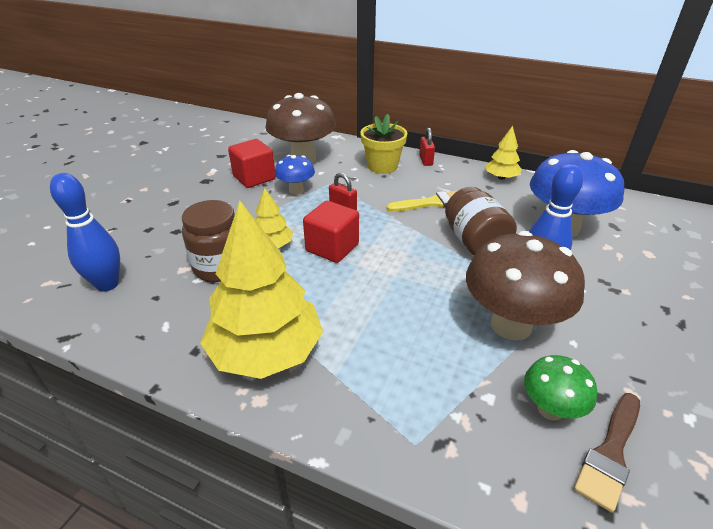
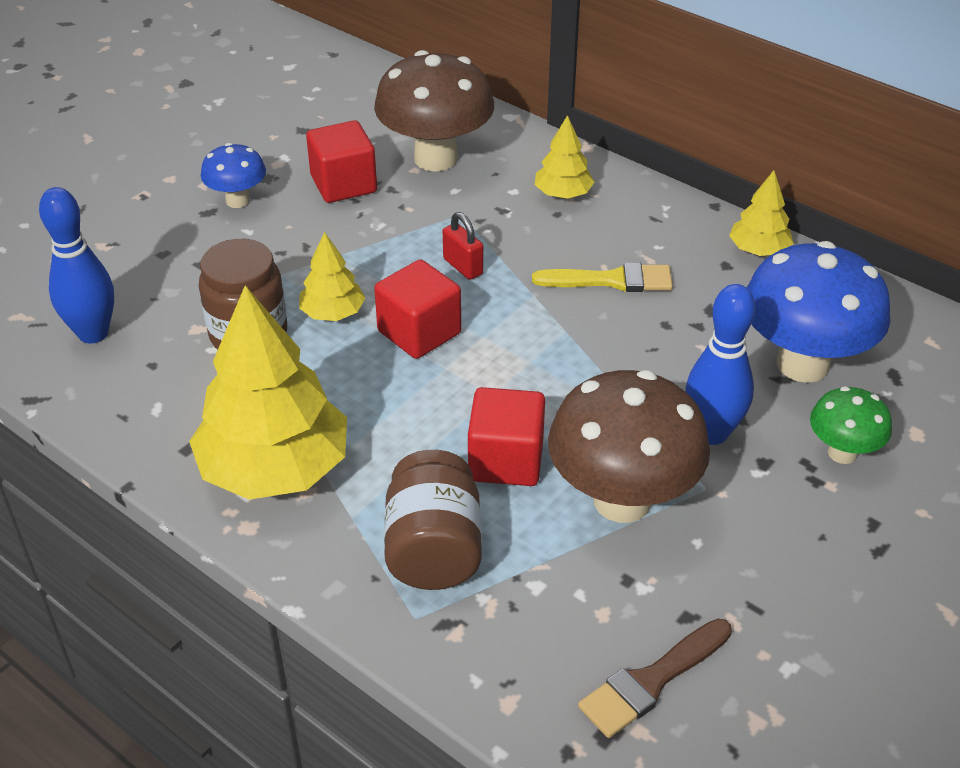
camera: 15 degrees right, 5 degrees up
(296, 190) = (402, 220): blue mushroom -> blue mushroom (237, 200)
(382, 166) = (563, 194): yellow flower pot -> yellow tree
(423, 314) = (506, 460): none -> red cube
(426, 160) = (644, 194): red padlock -> none
(475, 242) = (643, 363): brown jar -> brown jar (433, 549)
(550, 409) = (608, 616): green mushroom -> green mushroom (842, 453)

